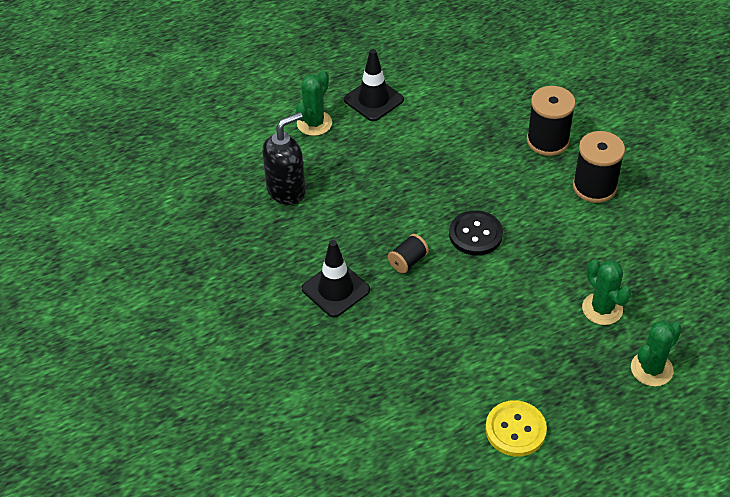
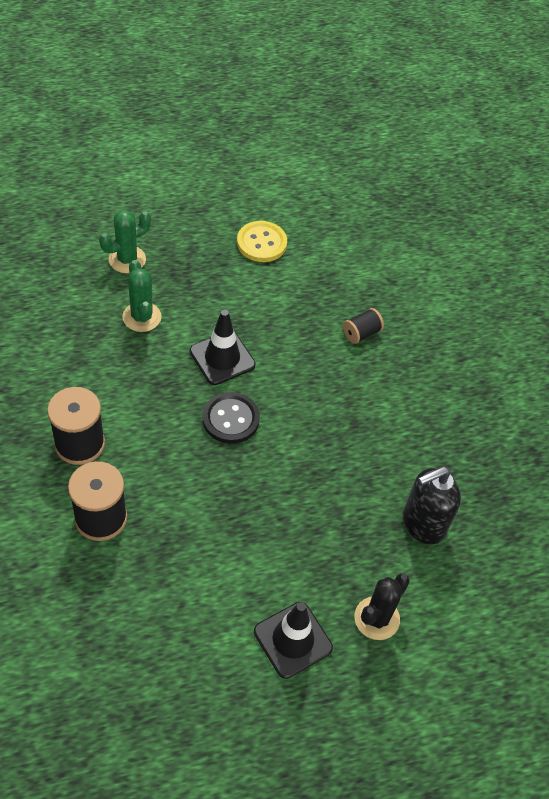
camera: 175 degrees left, 5 degrees up
(314, 123) = (376, 618): green cactus -> black cactus
(335, 289) = (387, 395): black traffic cone -> black traffic cone (222, 358)
(408, 261) = (309, 407): black spool -> black spool (361, 333)

